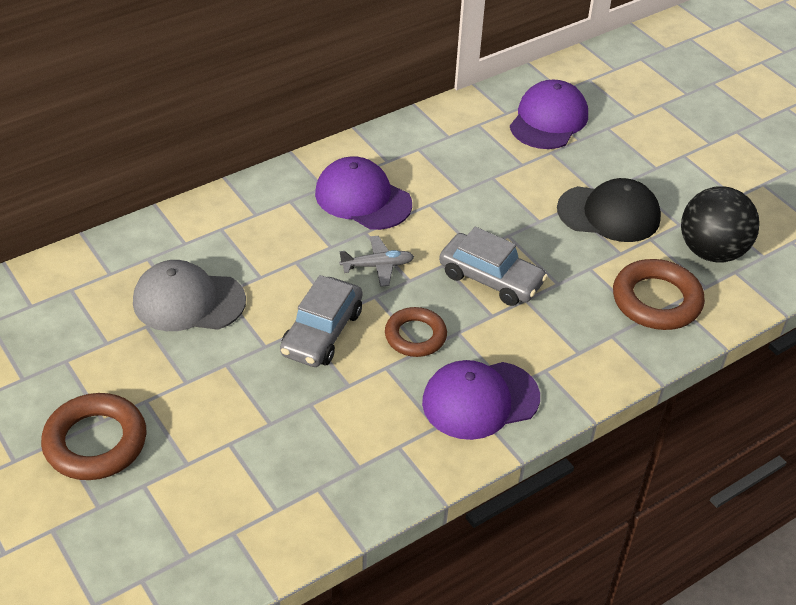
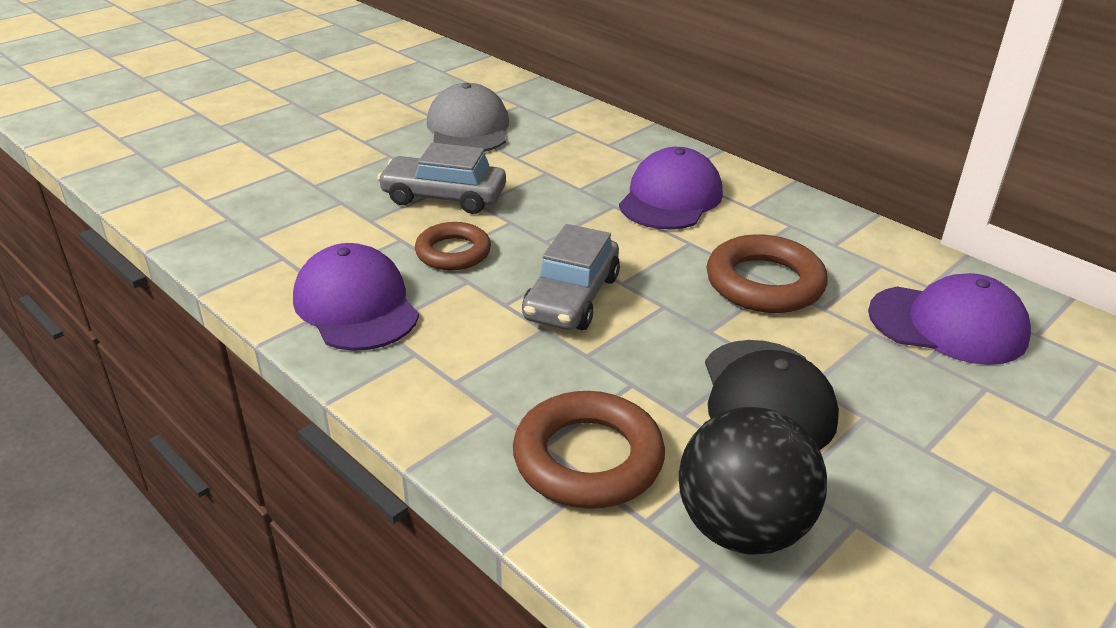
camera: 80 degrees right, 10 degrees down
(95, 442) = (289, 115): brown ring -> brown ring (764, 283)
(378, 266) = (560, 218): grey plane -> none

